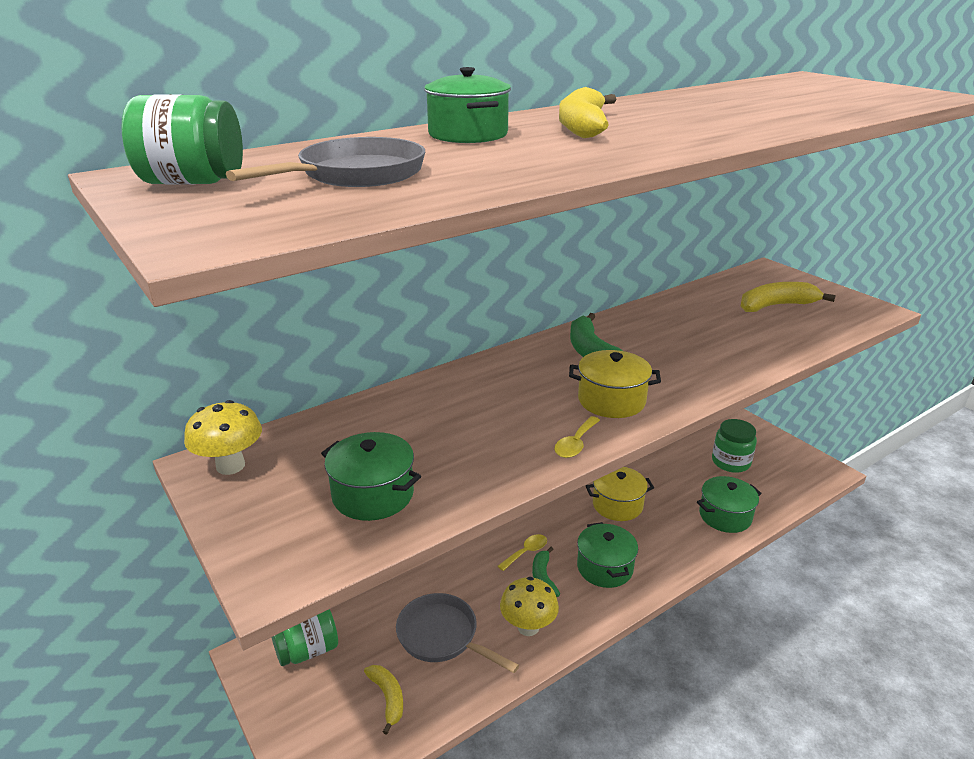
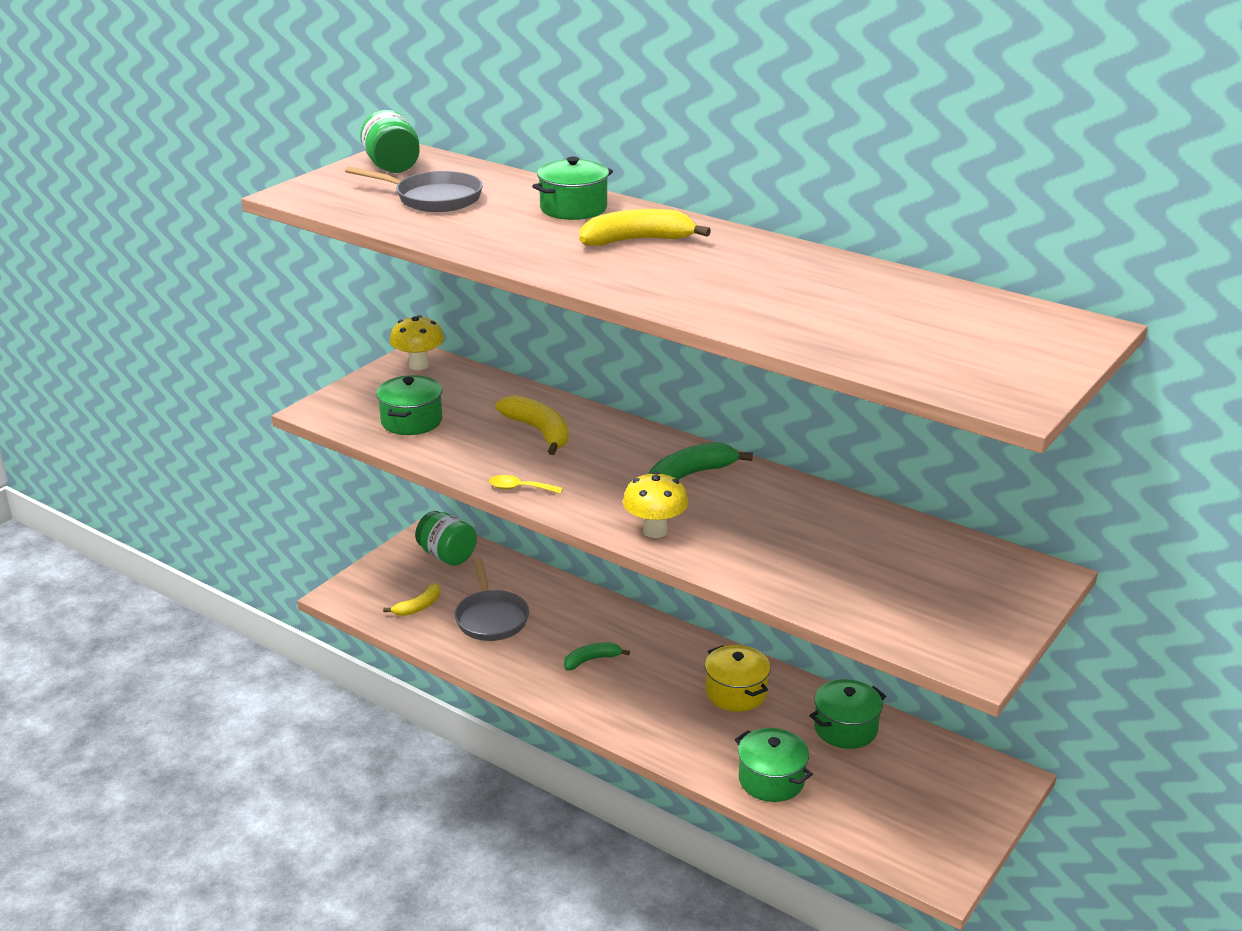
camera: 70 degrees right, 0 degrees up
(442, 636) = (491, 618): grey pan -> grey pan turned 150 degrees clockwise
(526, 552) = (621, 643): yellow spoon -> none
(528, 627) = (524, 662): yellow mushroom -> yellow mushroom (655, 531)
(605, 568) = (628, 697): green pot -> green pot (845, 728)
(611, 400) = (601, 497): yellow pot -> none
(731, 462) = (892, 779): green jar -> none
(776, 306) = (916, 583): yellow banana -> yellow banana (539, 431)

